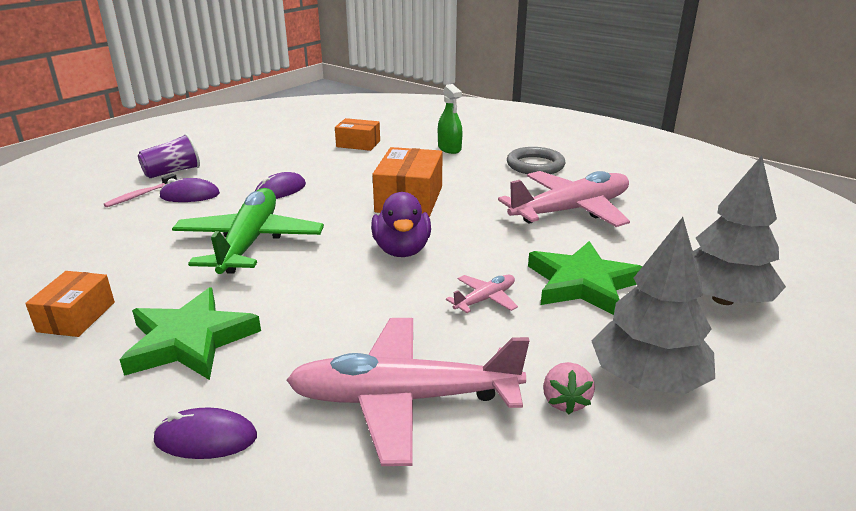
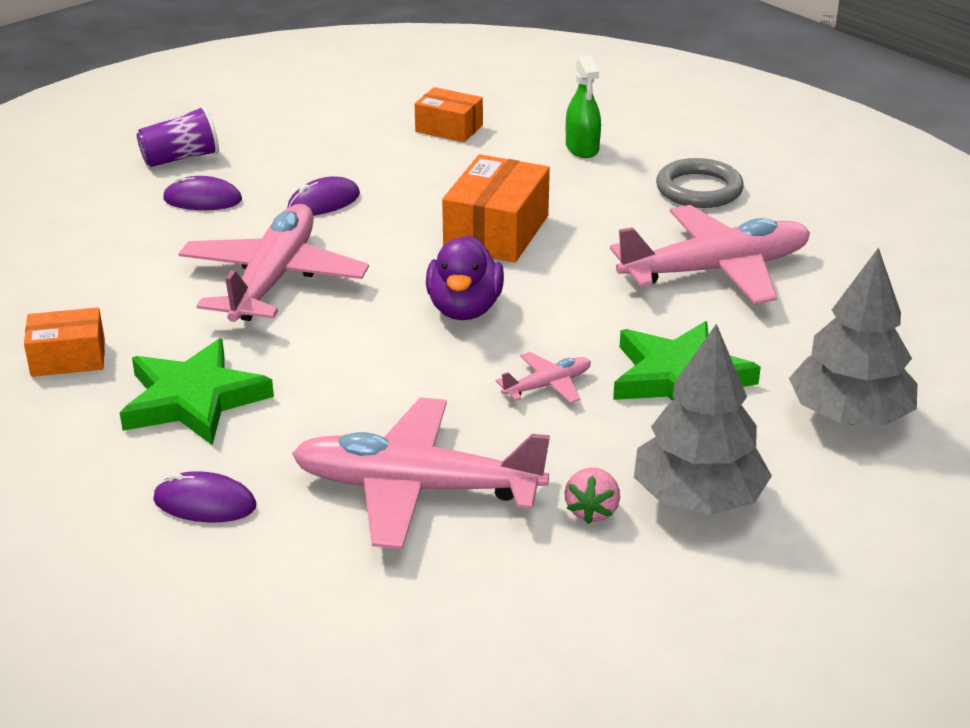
camera: 10 degrees right, 5 degrees up
(76, 317) = (68, 358): orange box -> orange box turned 60 degrees clockwise
(140, 195) = (138, 194): pink toothbrush -> none
(249, 243) = (273, 280): green plane -> pink plane

